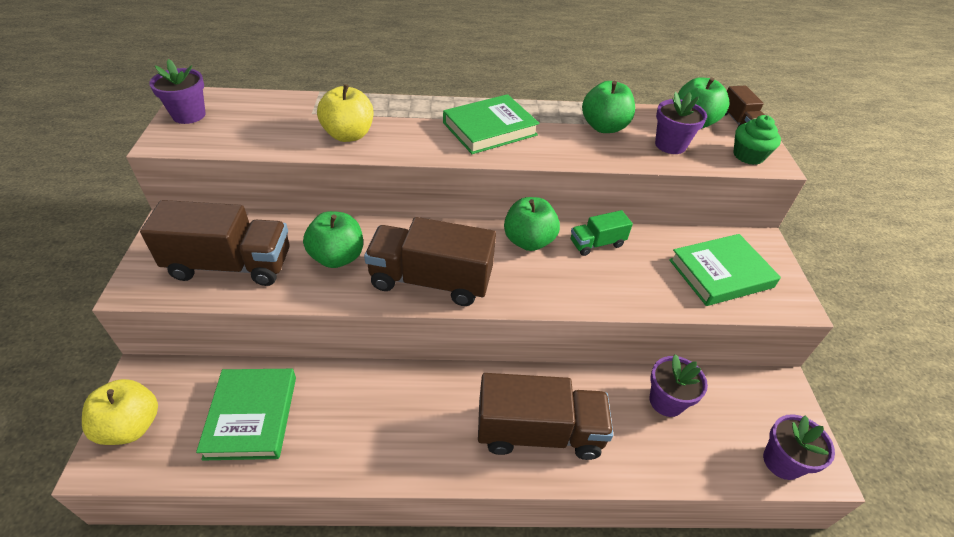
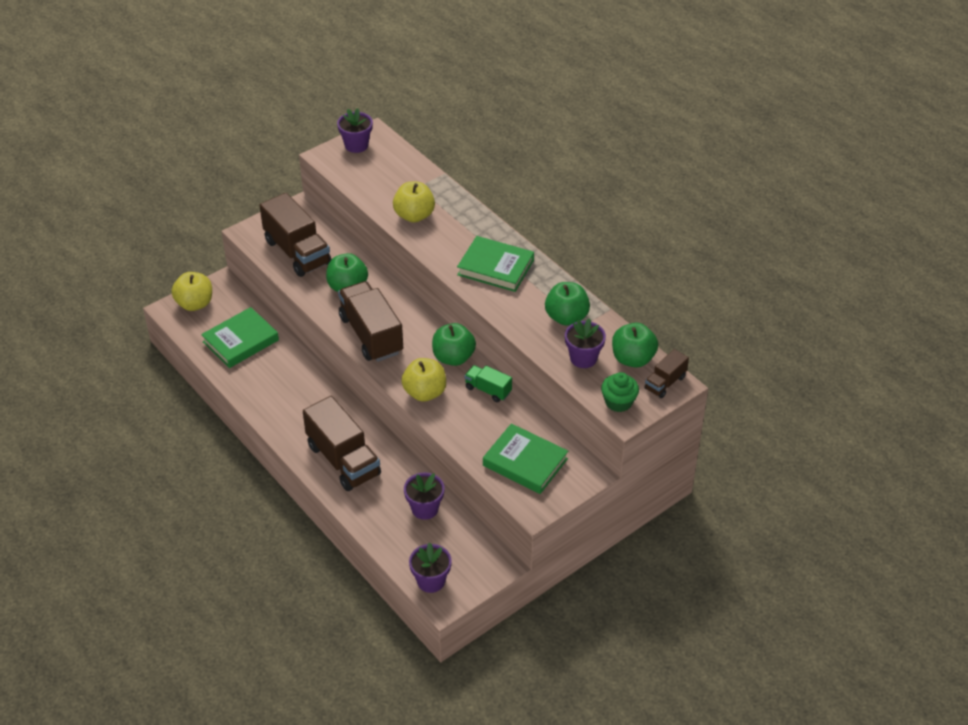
camera: 55 degrees right, 0 degrees up
(560, 289) = (425, 392): none -> yellow apple

